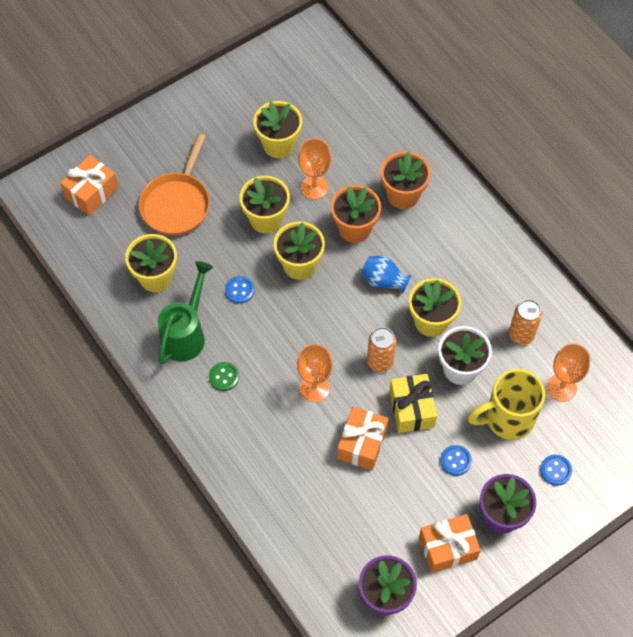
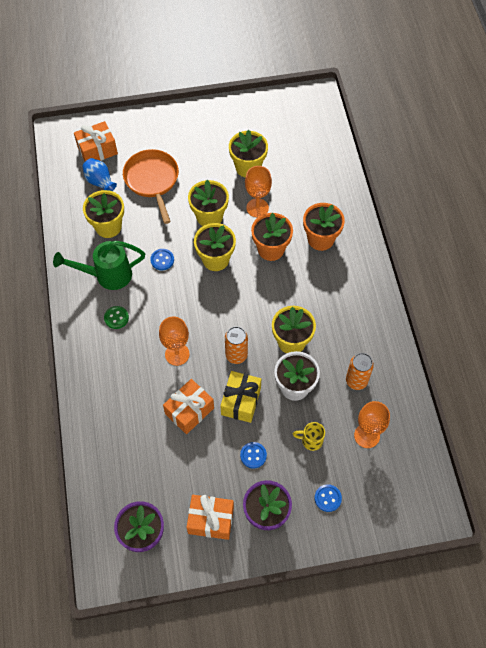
camera: 25 degrees right, 0 degrees up
(177, 203) = (152, 180): orange pan -> orange pan turned 120 degrees clockwise
(186, 334) = (107, 275): green watering can -> green watering can turned 150 degrees counterclockwise
(383, 280) = (272, 296): blue vase -> blue vase (100, 182)
(507, 418) = (311, 440): yellow mug -> yellow mug, size x0.49

